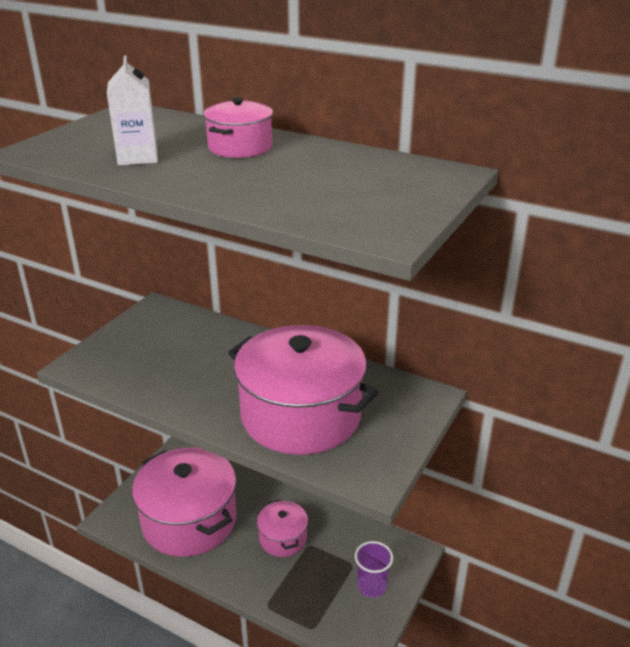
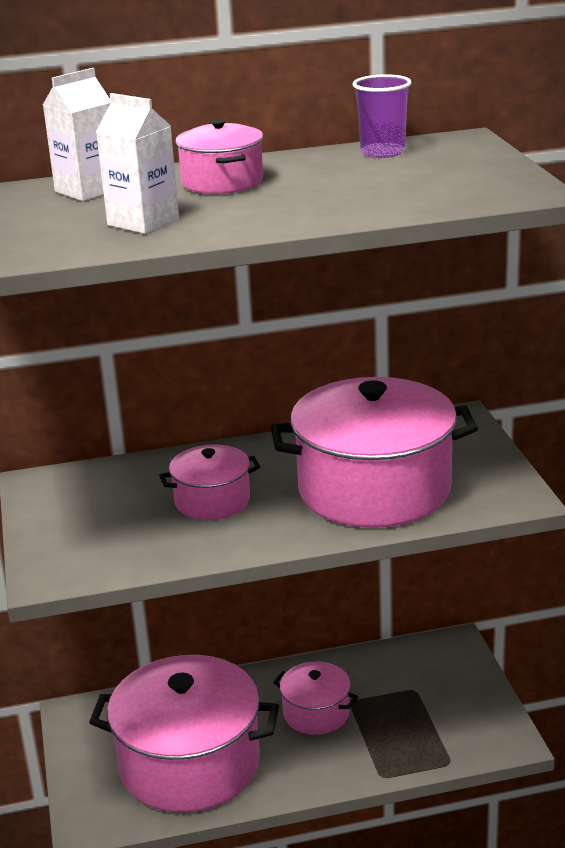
camera: 40 degrees left, 5 degrees down
(169, 126) = (88, 190): none -> white carton
(210, 368) = (212, 501): none -> pink pot
(372, 586) = (455, 694): purple cup -> purple cup (382, 152)

